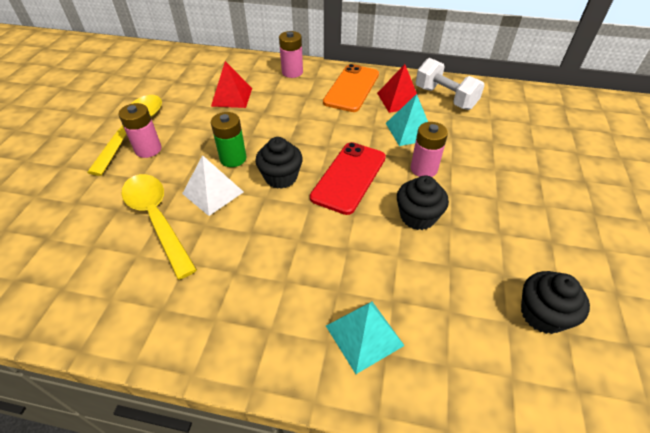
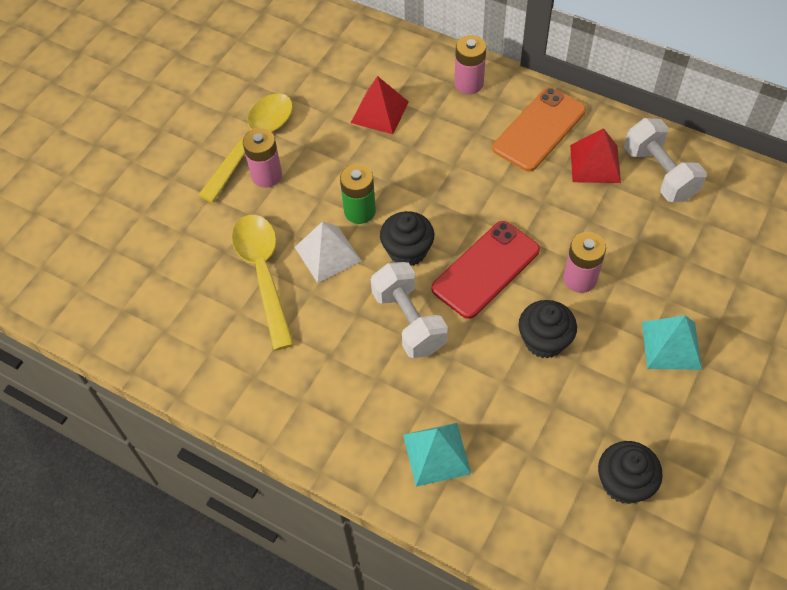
camera: 20 degrees right, 10 degrees up
(299, 227) = (409, 321): none -> white dumbbell
(409, 131) = (587, 218): turquoise pyramid -> turquoise pyramid (671, 345)

